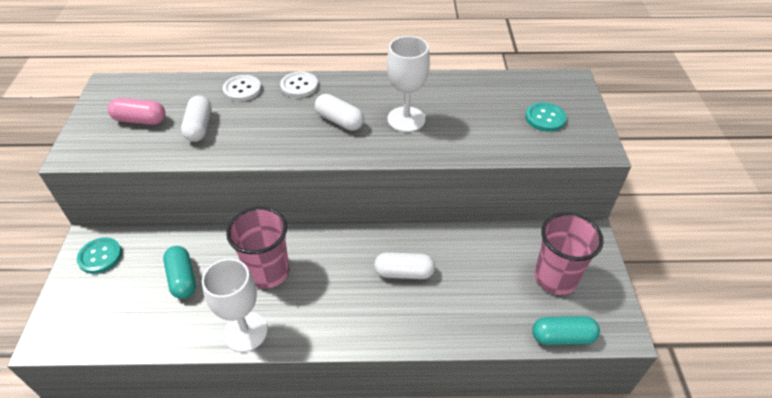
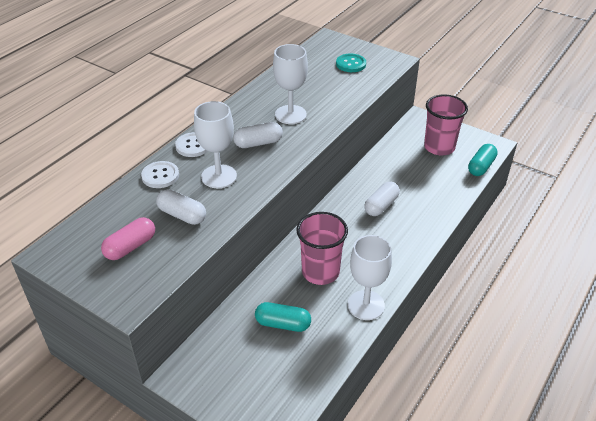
camera: 55 degrees left, 5 degrees down
(100, 256) = (207, 372): turquoise button -> none
(269, 121) = (219, 176): none -> white goblet

